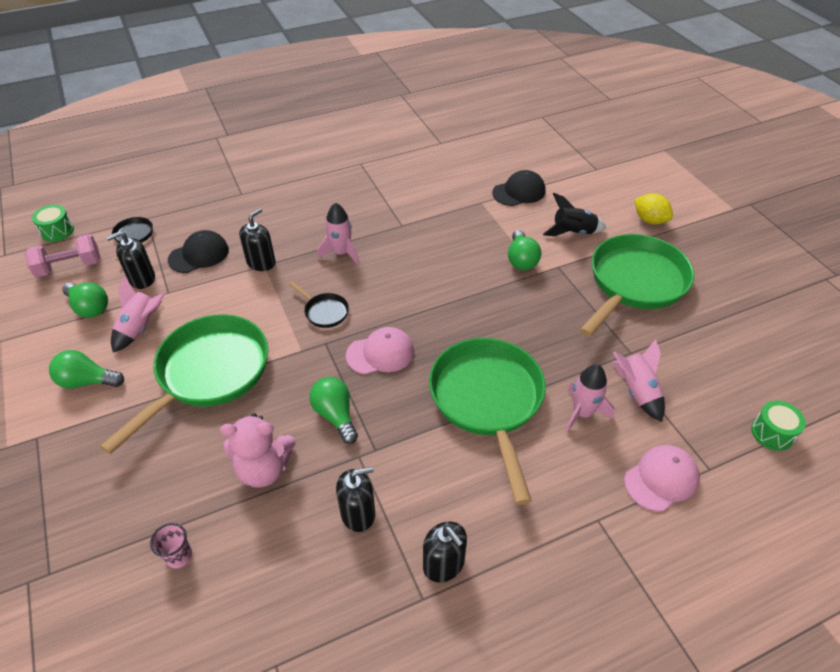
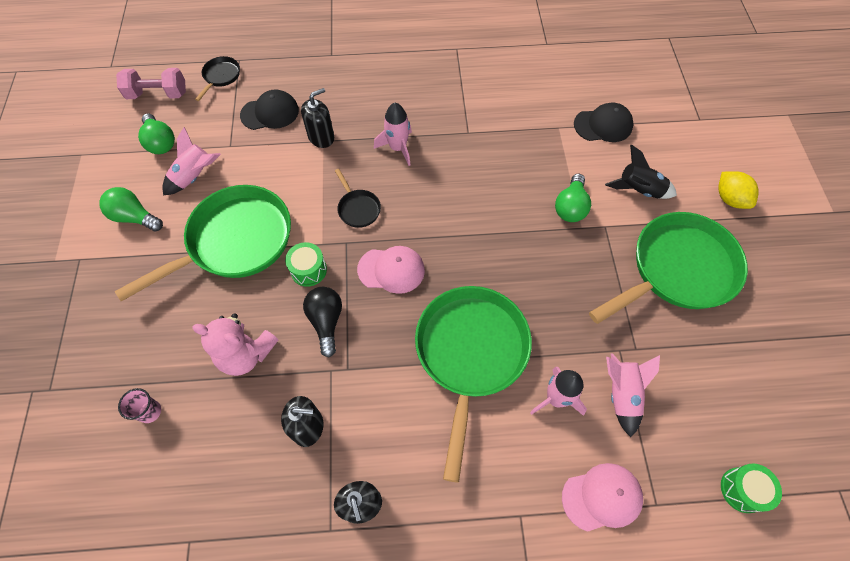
camera: 20 degrees right, 15 degrees up
(57, 231) = (160, 53): green drum -> green drum (308, 270)
(142, 279) = (213, 124): black soap dispenser -> none
(335, 415) = (326, 322): green light bulb -> black light bulb

